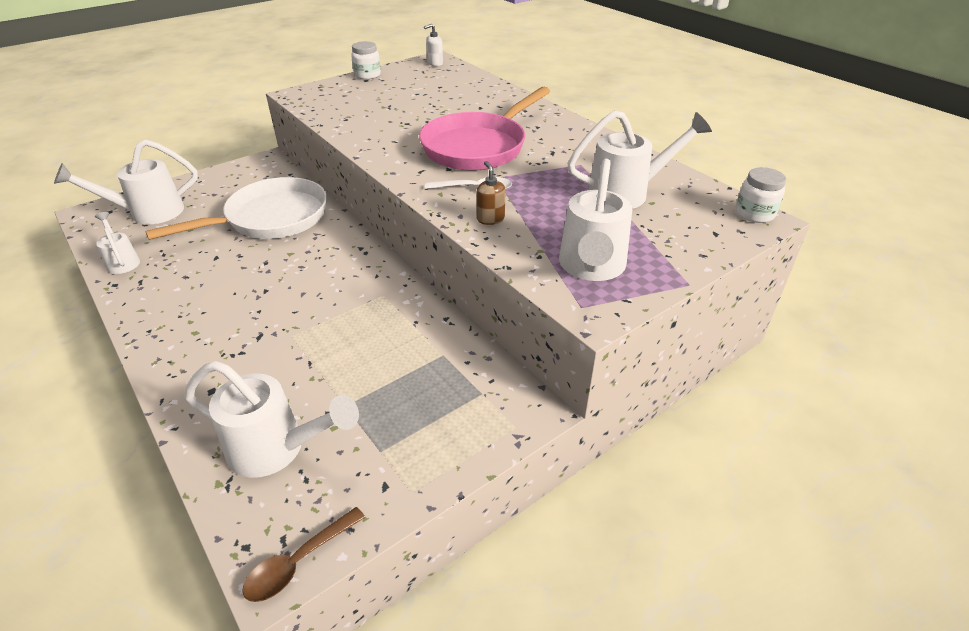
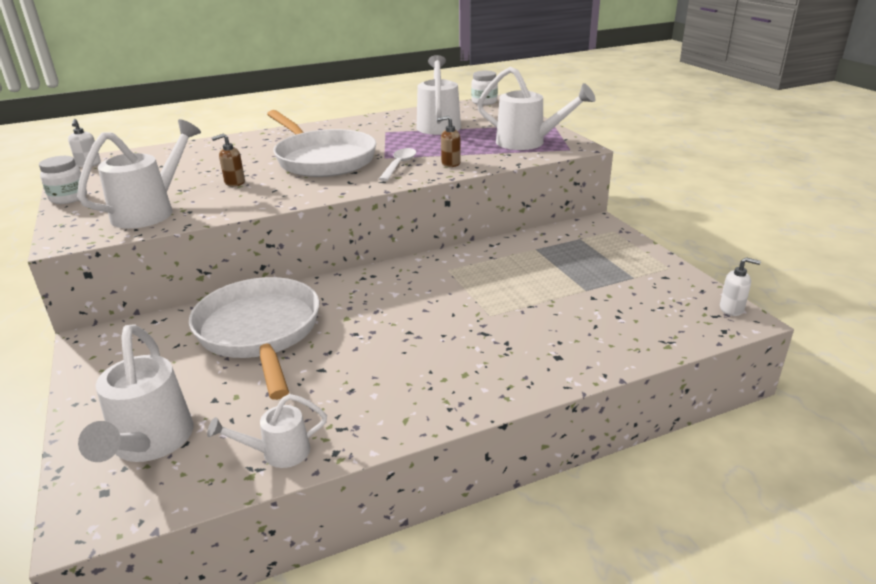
camera: 75 degrees left, 10 degrees down
(276, 449) = (631, 320): white watering can -> white watering can (150, 211)
(299, 562) = (731, 309): brown spoon -> white soap dispenser
(408, 121) = (234, 183): none -> brown soap dispenser
(478, 147) = (322, 159): pink pan -> white pan

